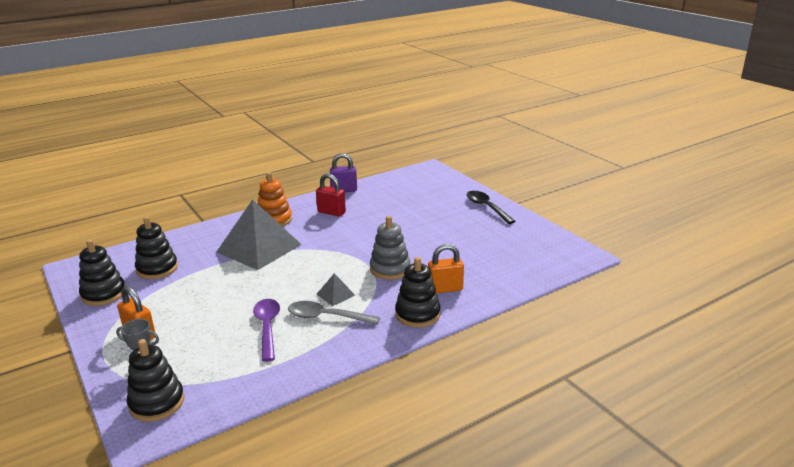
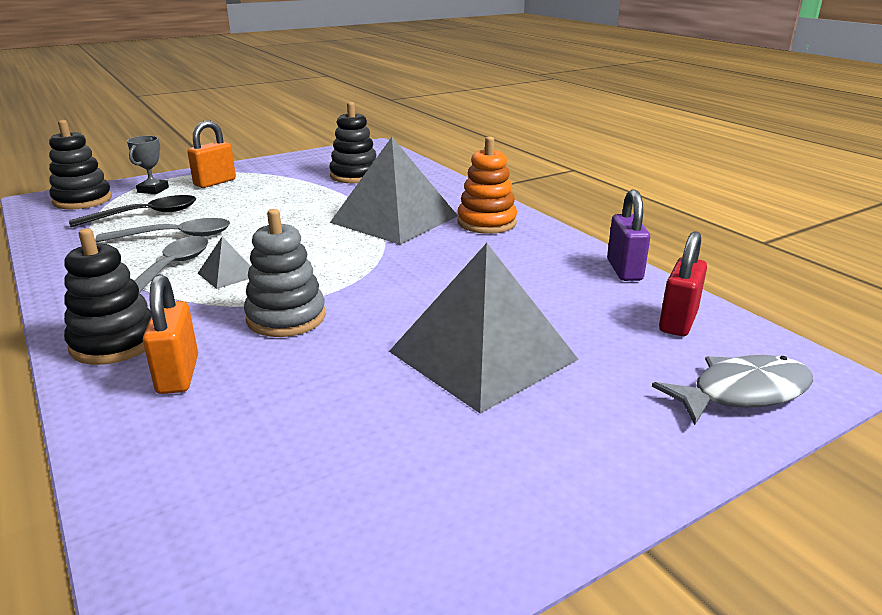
camera: 90 degrees right, 0 degrees up
(103, 294) = (308, 162): black stacking toy -> none
(267, 327) = (175, 236): purple spoon -> grey spoon
(331, 212) = (519, 262): red padlock -> red padlock (678, 322)
(421, 222) = (482, 355): none -> grey pyramid
(442, 180) = (742, 393): none -> grey fish
(486, 207) = (579, 467): black spoon -> black spoon (145, 215)

